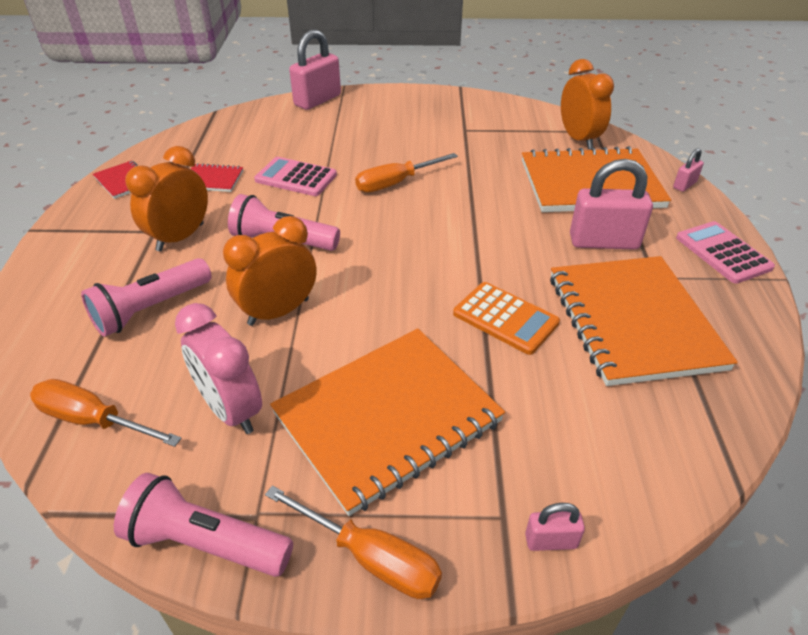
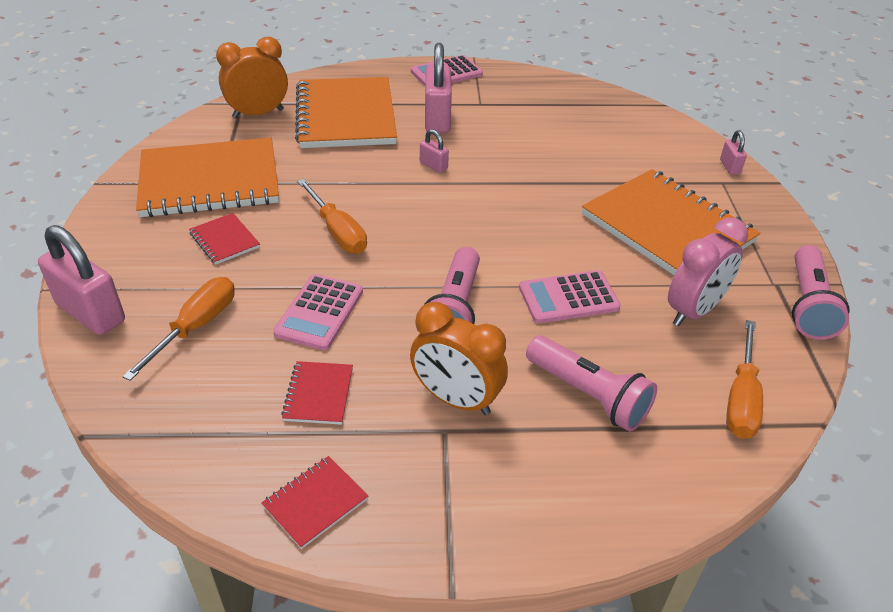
camera: 95 degrees left, 0 degrees up
(278, 312) = (568, 298): orange clock -> pink calculator
(371, 557) = (777, 232): orange screwdriver -> orange screwdriver (196, 327)
(388, 136) = (224, 240): none -> red notebook
(505, 318) = (544, 172): orange calculator -> none
(633, 321) = (534, 118): orange notebook -> orange notebook (210, 181)
(684, 185) = (350, 73): pink padlock -> pink padlock (433, 166)

